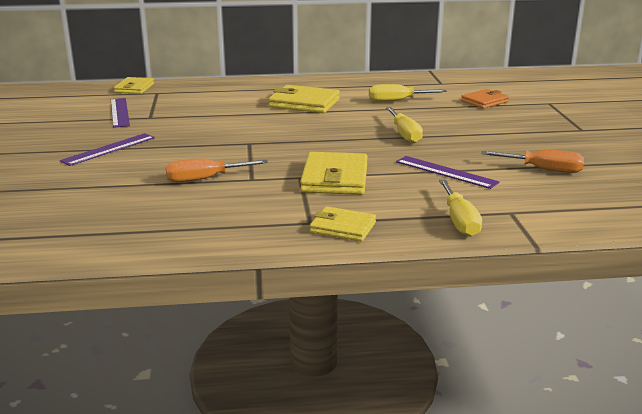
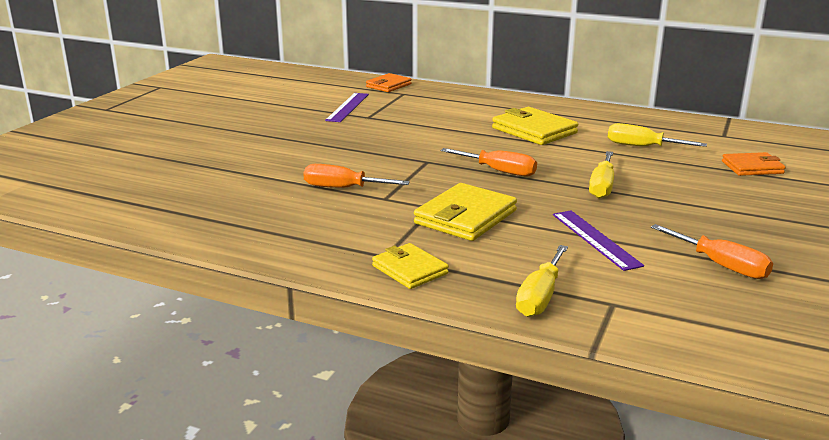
camera: 30 degrees right, 0 degrees up
(109, 149) = (297, 141): purple ruler -> none
(134, 88) = (388, 85): yellow wallet -> orange wallet
(316, 139) = (499, 171): none -> orange screwdriver

